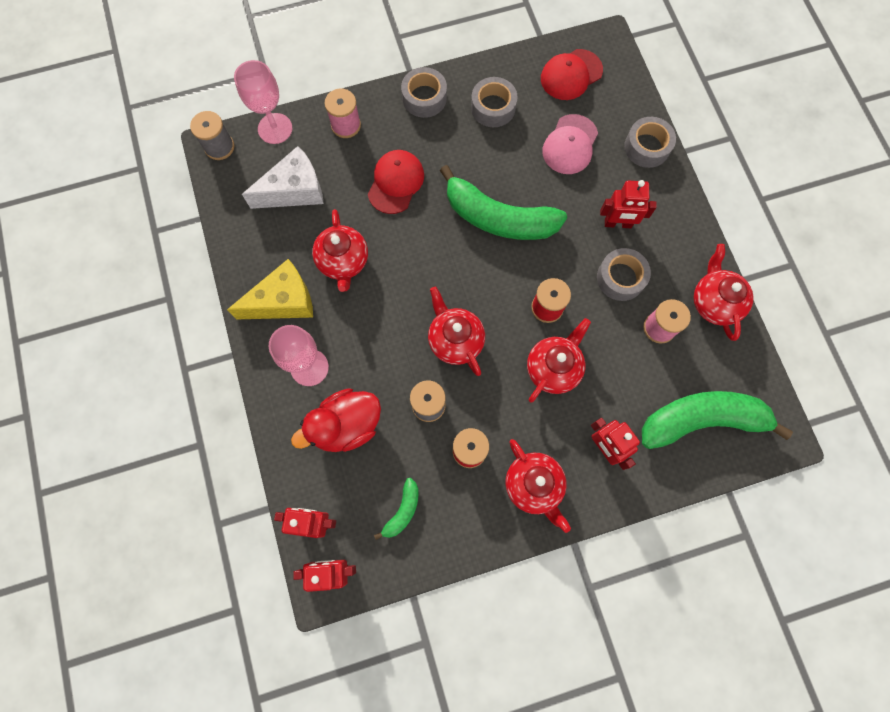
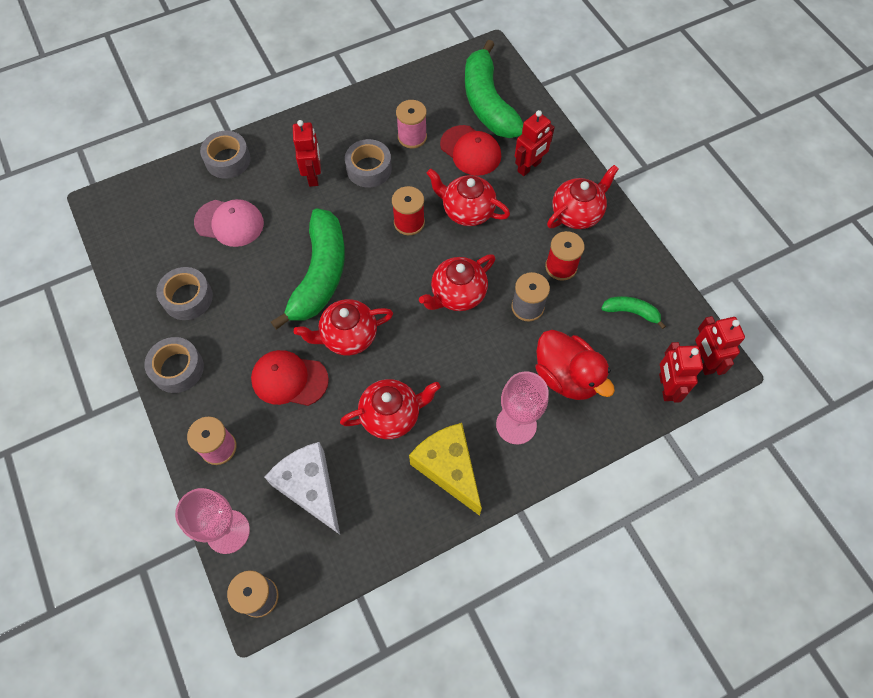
camera: 100 degrees left, 10 degrees down
(571, 75) = (144, 231): red cap -> red cap (470, 150)
(714, 302) = (381, 101): red teapot -> red teapot (348, 336)

